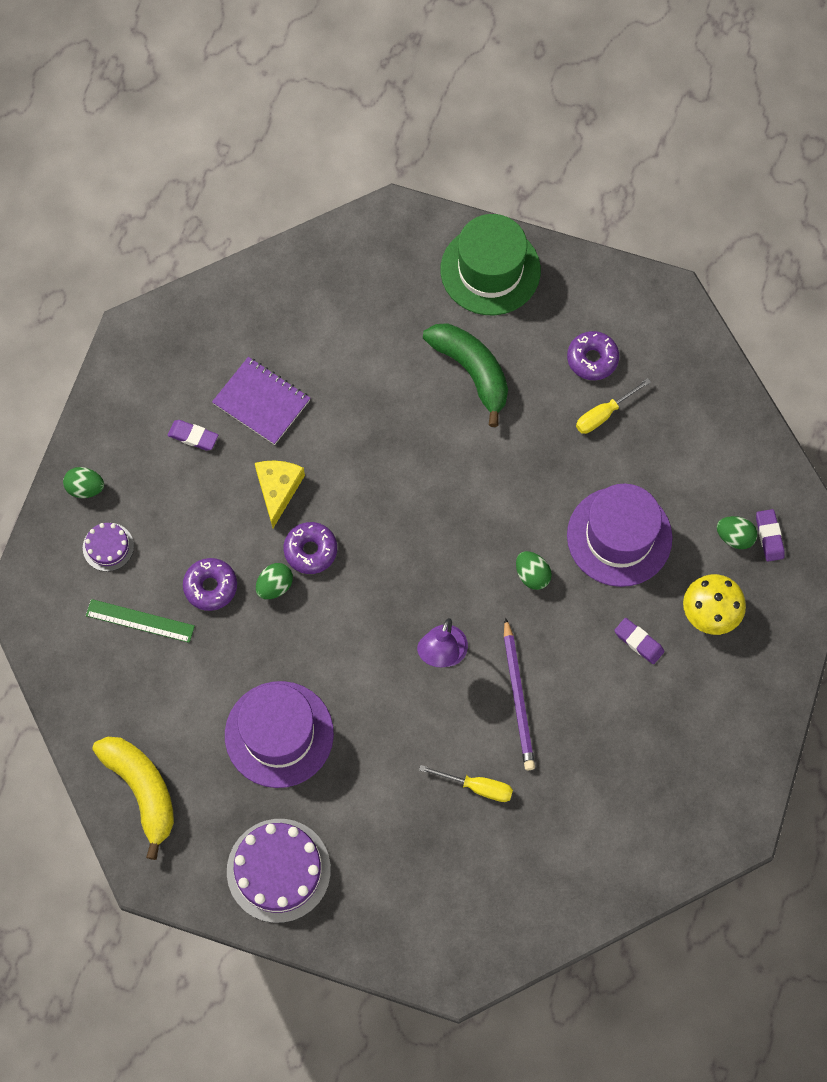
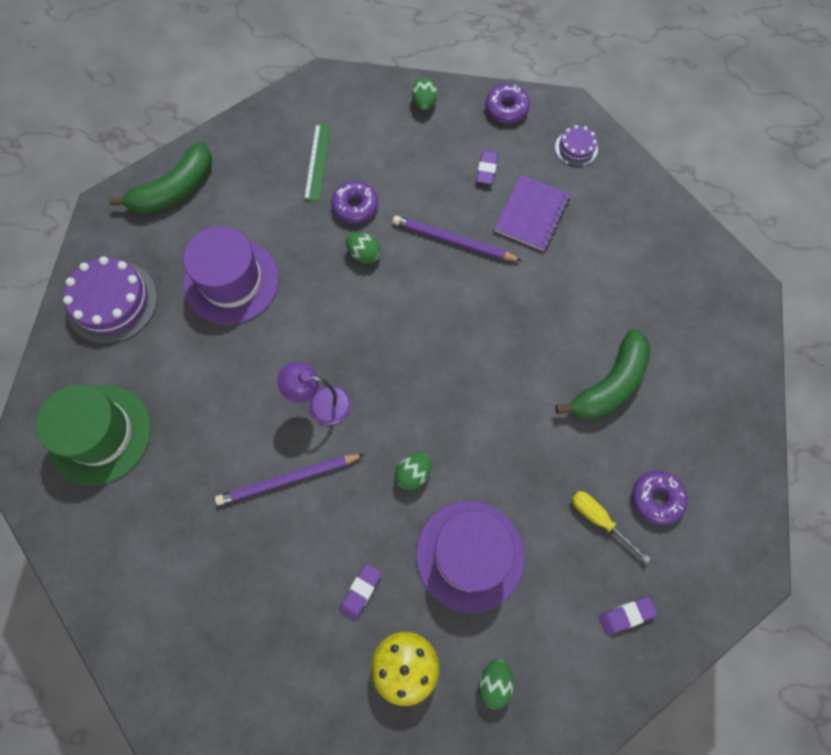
camera: 80 degrees right, 0 degrees up
(108, 547) = (377, 128): purple cake -> purple cake (576, 148)
(142, 790) = (174, 190): yellow banana -> green banana
(278, 489) = (453, 241): yellow cheese -> purple pencil
(310, 550) = (402, 276): purple donut -> purple donut (506, 109)
(477, 787) = (197, 455): yellow screwdriver -> none
(490, 270) = (721, 384): green hat -> green hat (99, 434)
(769, 536) = (503, 723): purple eraser -> purple eraser (626, 615)

